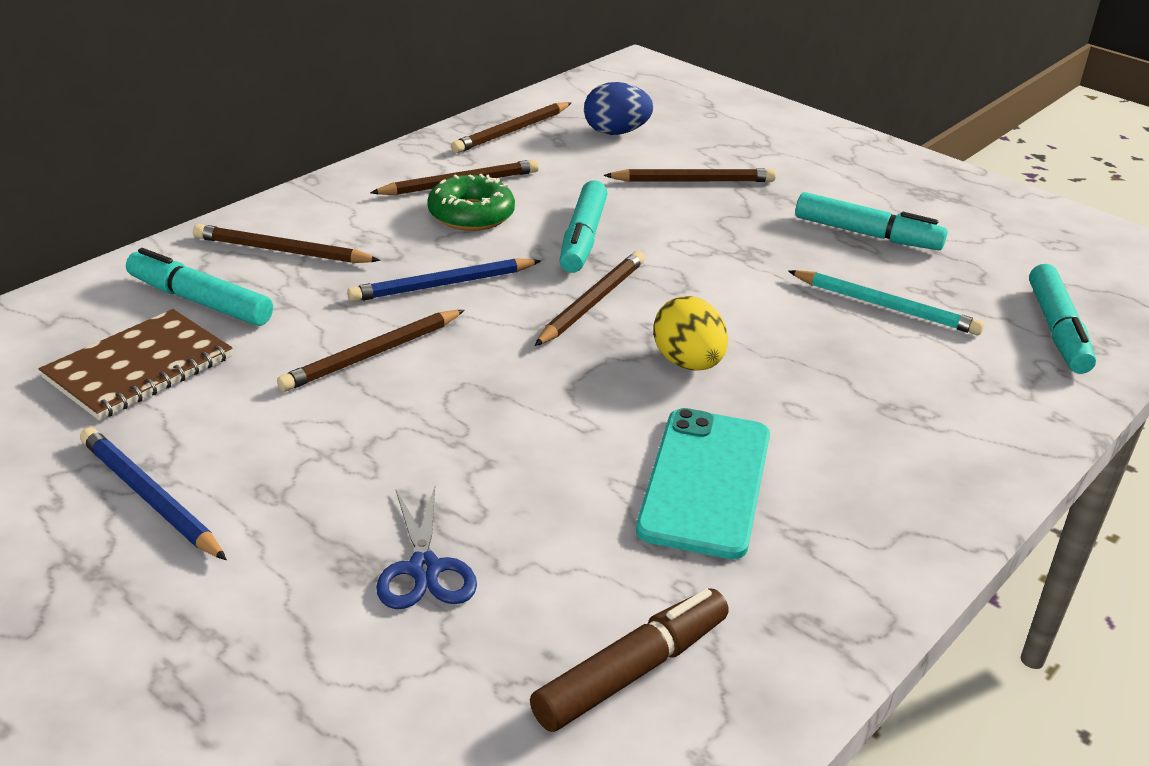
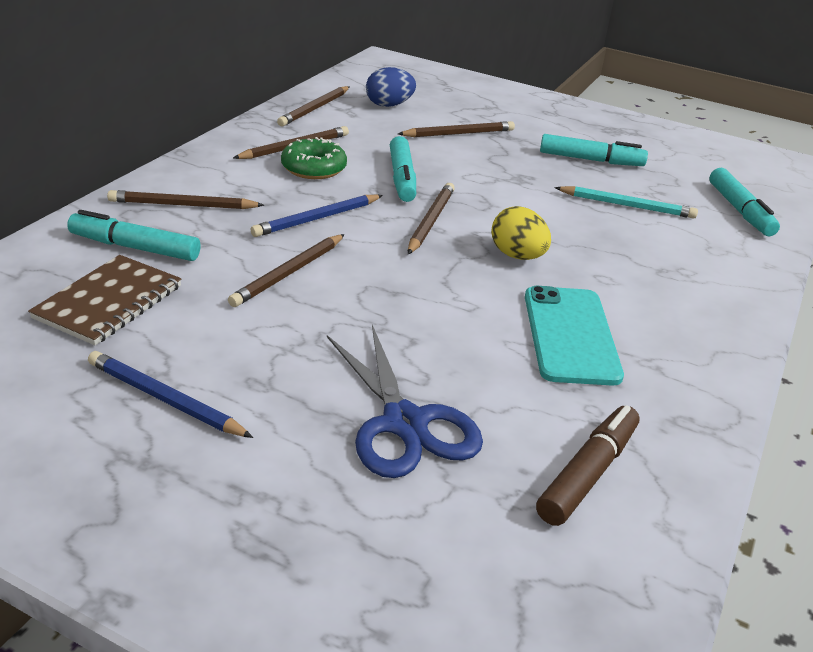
camera: 15 degrees left, 0 degrees up
(424, 569) = (404, 423): blue scissors -> blue scissors, size x1.66

